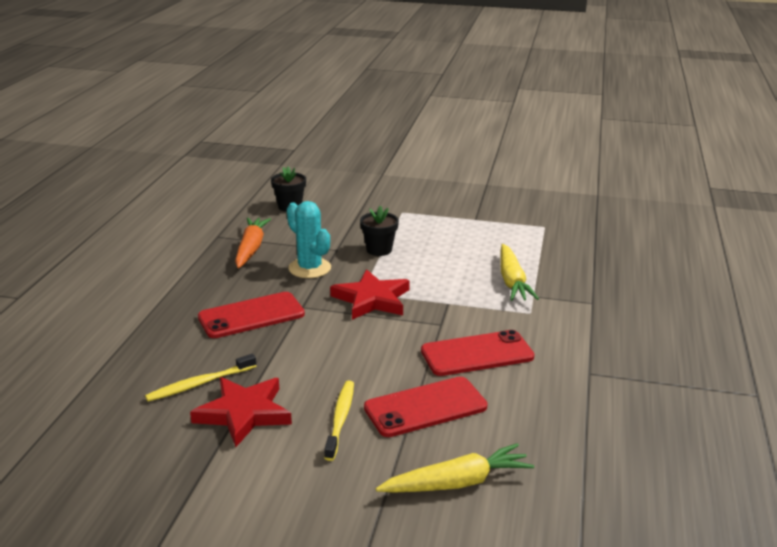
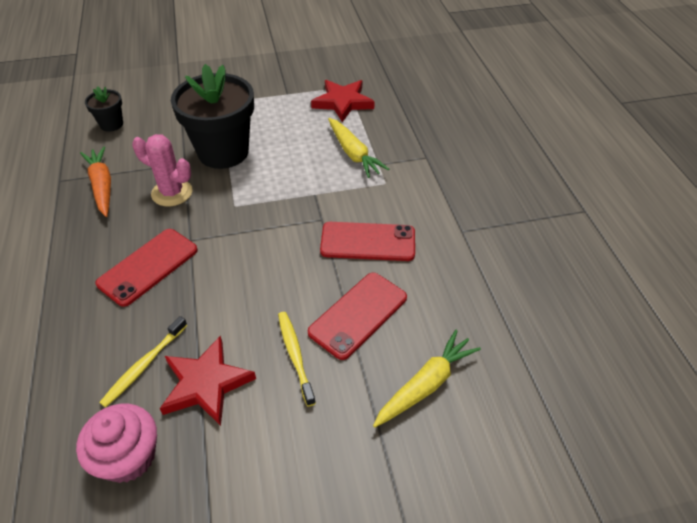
camera: 25 degrees left, 20 degrees up
(143, 442) = (128, 457): none -> pink cupcake
(309, 268) = (172, 193): turquoise cactus -> pink cactus
(372, 299) = (248, 211): red star -> red star (343, 102)
(379, 250) = (223, 152): black flower pot -> black flower pot, size x2.12
(477, 354) = (368, 242): red phone -> red phone turned 45 degrees clockwise

